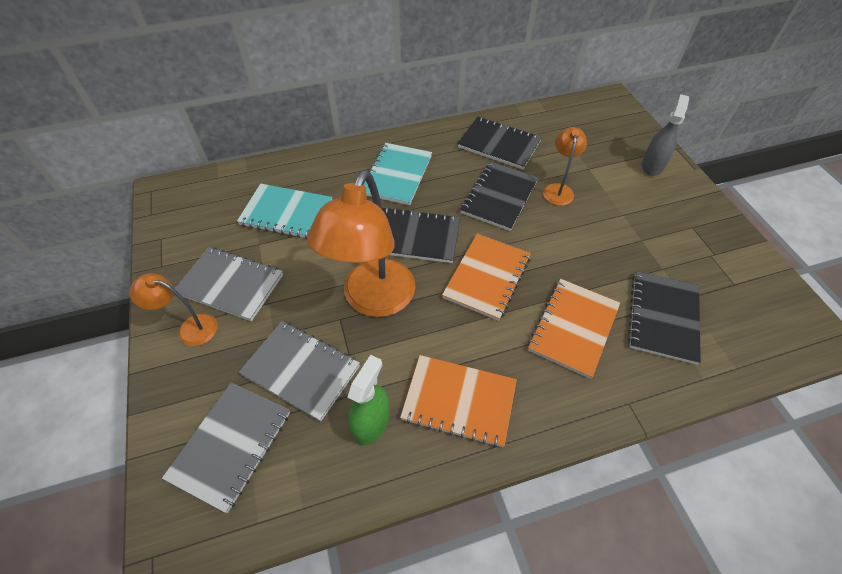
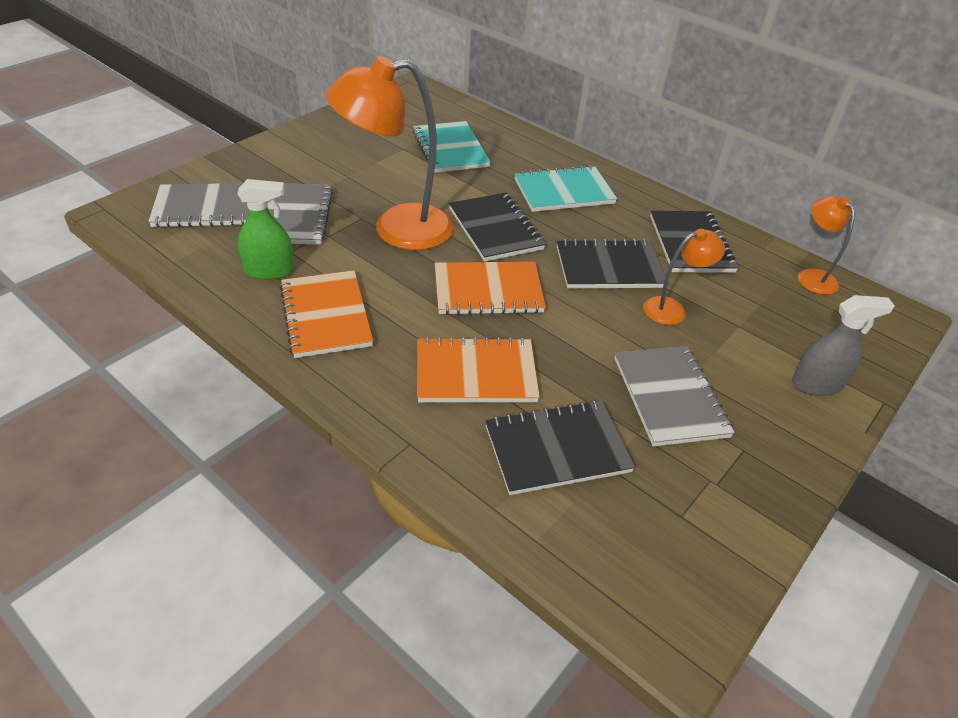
camera: 55 degrees right, 10 degrees down
(190, 328) = (293, 150): orange lamp -> orange lamp (811, 276)
(230, 285) = (349, 152): grey notebook -> grey notebook (669, 397)

